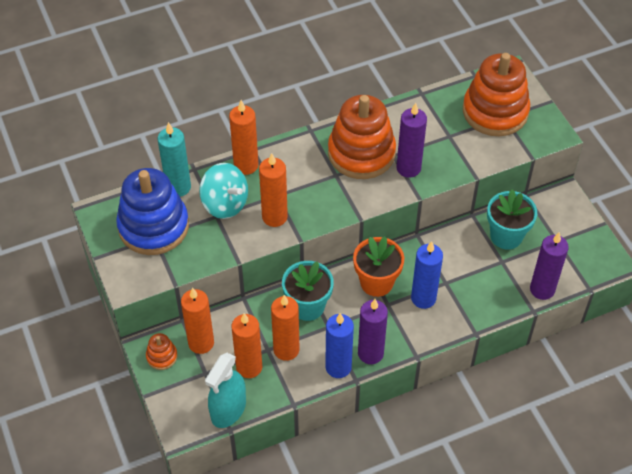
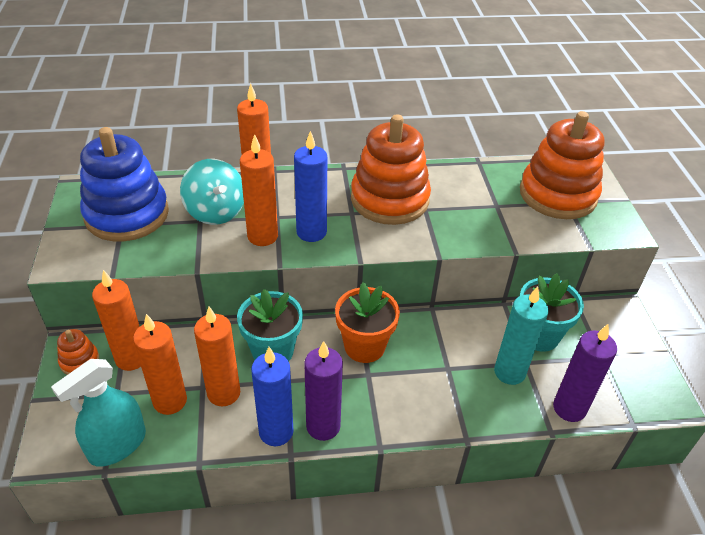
camera: 15 degrees right, 10 degrees down
(178, 187) = (176, 186): turquoise candle -> turquoise candle (509, 372)
(408, 168) = (437, 225): purple candle -> none
(423, 298) = (414, 379): blue candle -> blue candle (311, 232)

